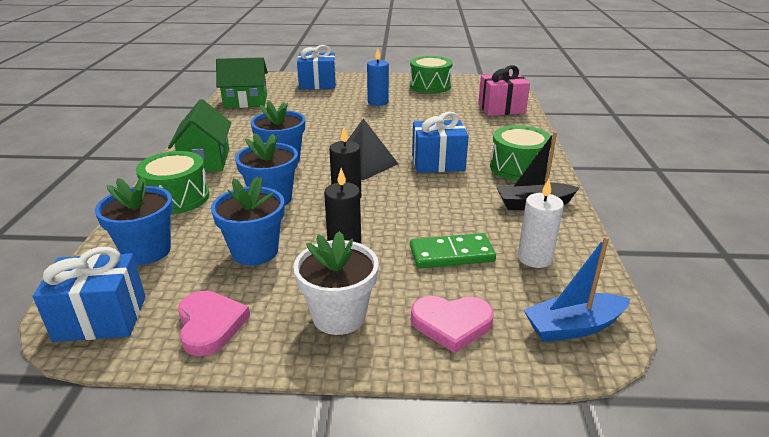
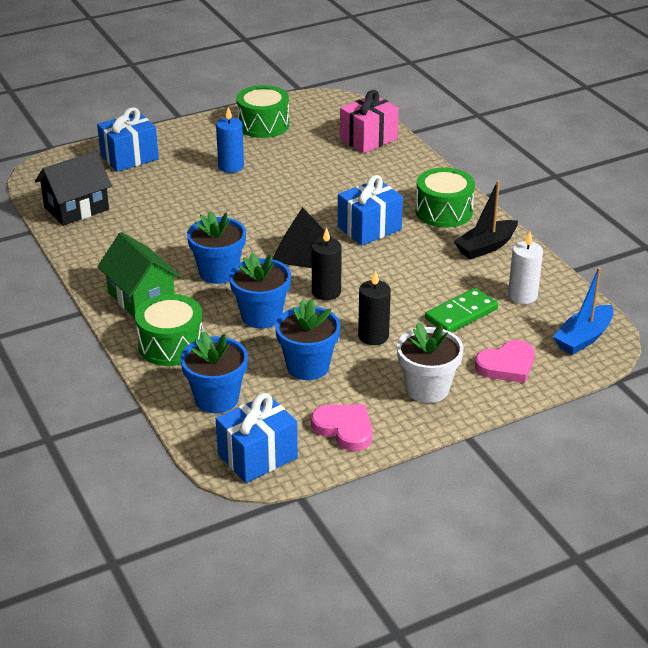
camera: 30 degrees left, 5 degrees up
(245, 101) = (76, 209): green house -> black house

